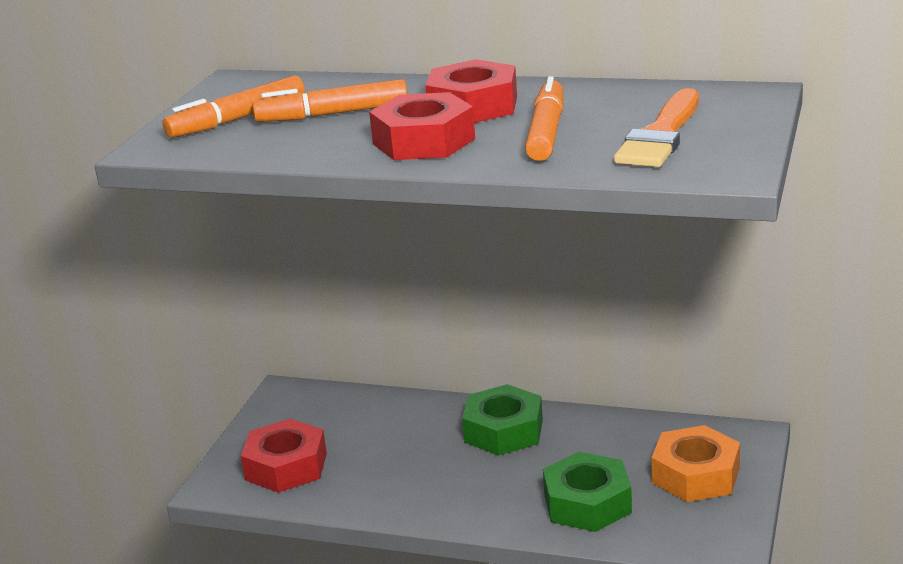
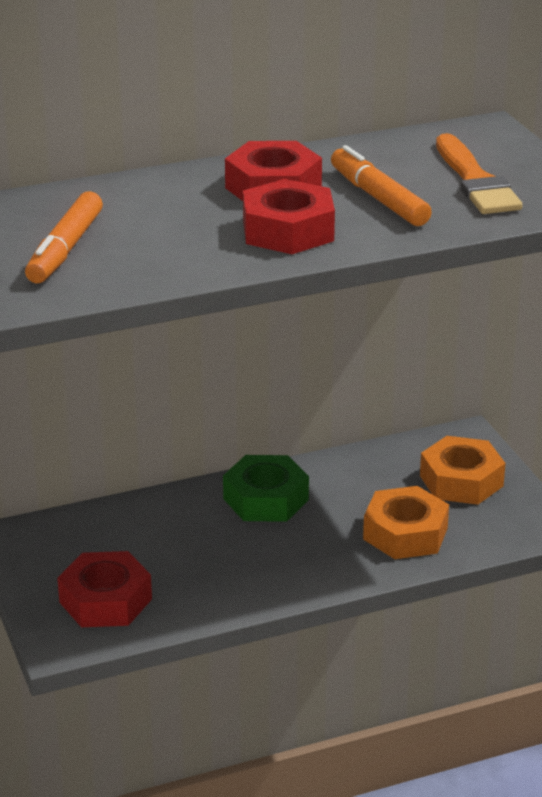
camera: 40 degrees left, 5 degrees up
(332, 114) = (153, 223): orange marker -> none
(587, 503) = (405, 533): green nut -> orange nut

